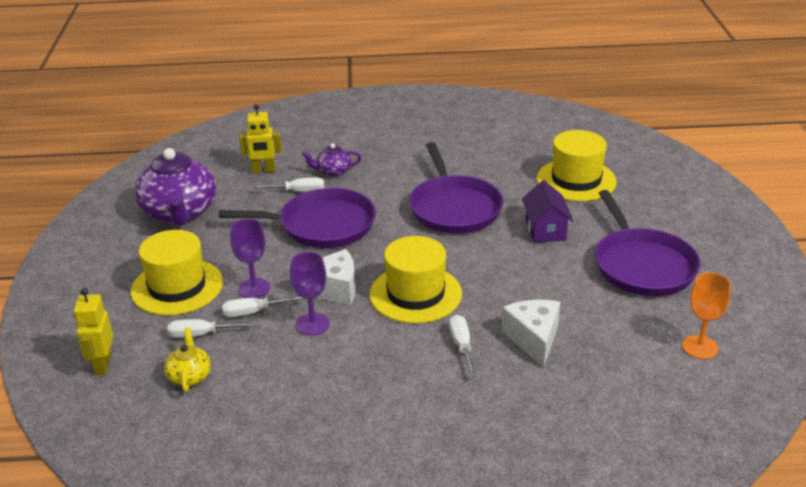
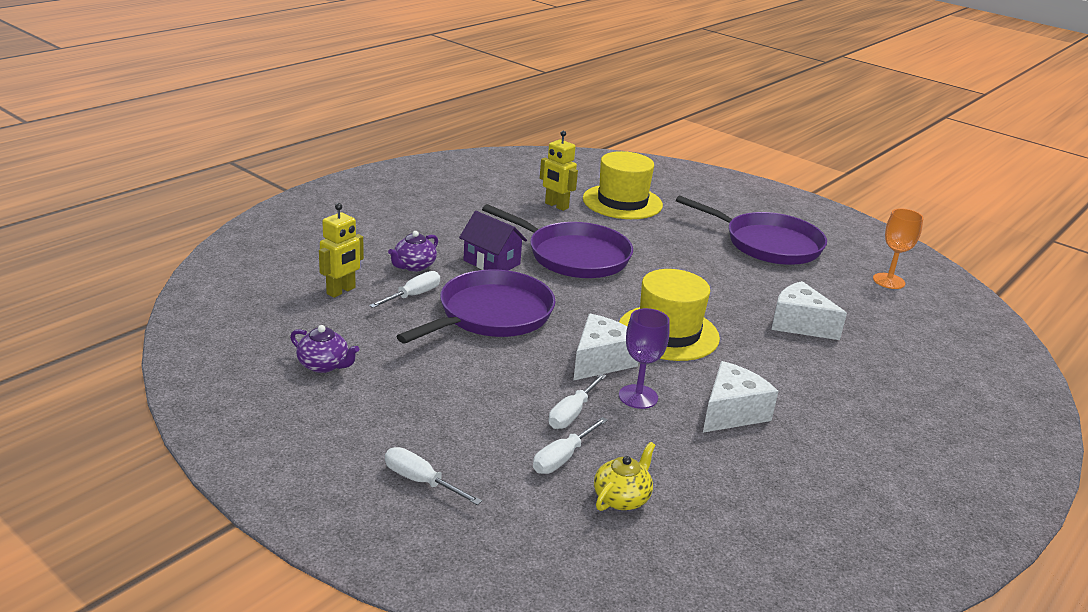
camera: 50 degrees left, 5 degrees down
(102, 365) = (523, 541): yellow robot -> yellow robot (556, 206)
(177, 287) = (456, 431): yellow hat -> none
(180, 213) = (324, 365): purple teapot -> purple teapot, size x0.46
(189, 376) = (622, 498): yellow teapot -> yellow teapot turned 90 degrees clockwise
(254, 288) = (533, 395): purple goblet -> none
(352, 369) = (732, 412): none -> white cheese
(461, 345) = (767, 353): white screwdriver -> white screwdriver (420, 481)
(545, 230) = (667, 245): purple house -> purple house (491, 262)

